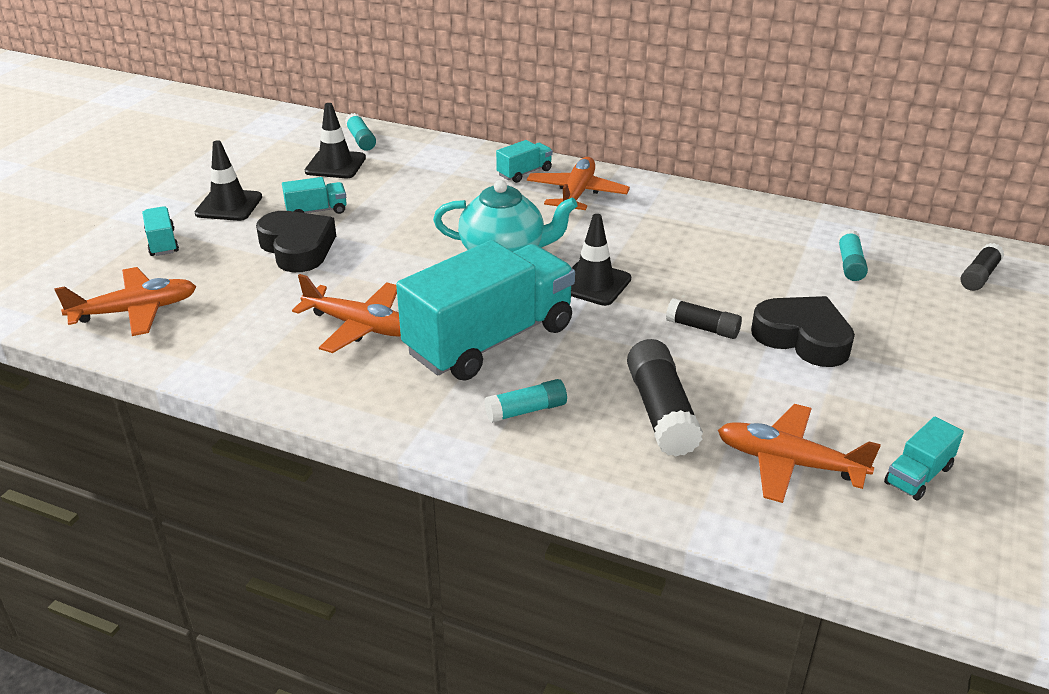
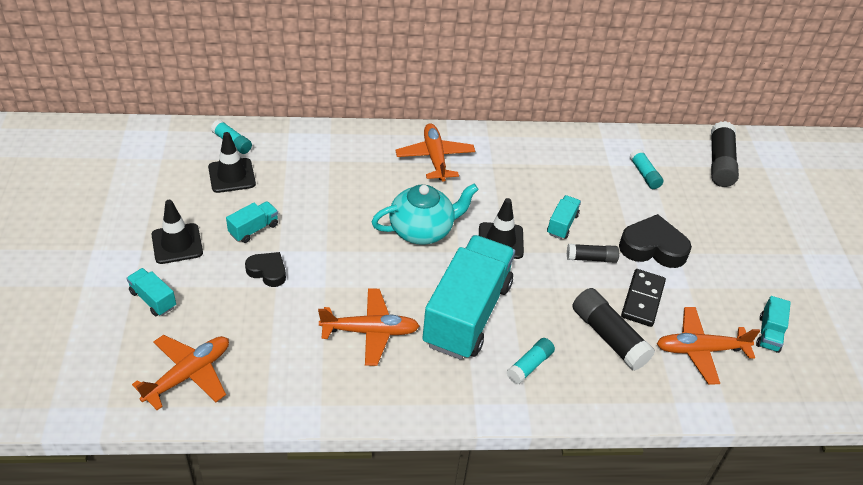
camera: 30 degrees left, 10 degrees up
(297, 248) = (267, 271): black heart -> black heart, size x0.60
(524, 173) = (383, 146): turquoise truck -> turquoise truck (562, 224)
(743, 387) = (642, 299): none -> black domino
(979, 276) = (720, 163): black glue stick -> black glue stick, size x1.67

